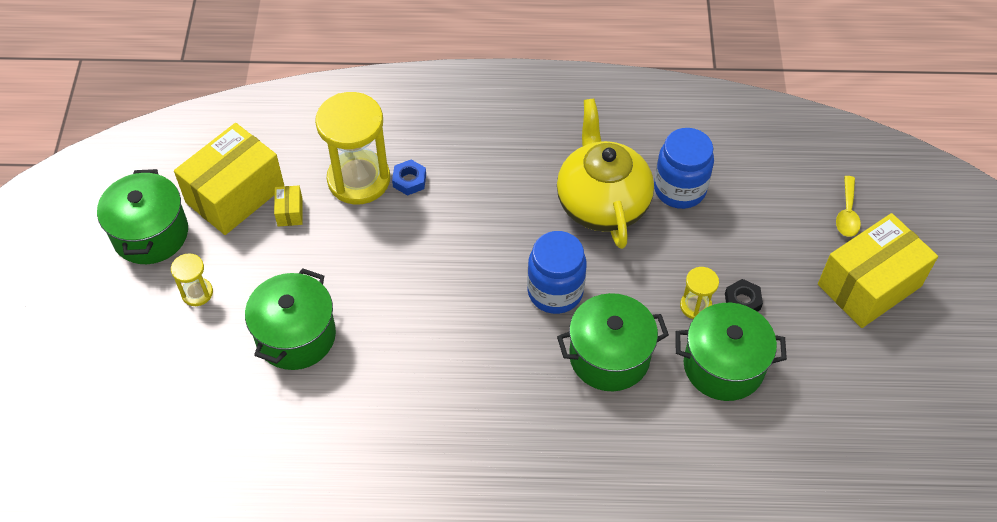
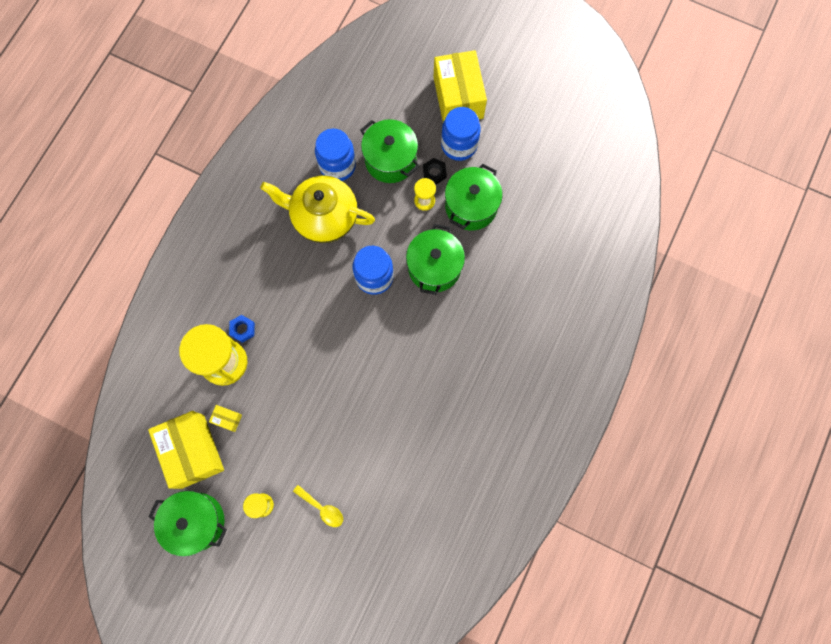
camera: 65 degrees left, 20 degrees up
(296, 336) = (328, 451): green pot -> green pot (390, 160)
(802, 314) = (459, 145): none -> blue jar
(847, 214) = (404, 80): yellow spoon -> yellow spoon (322, 508)

